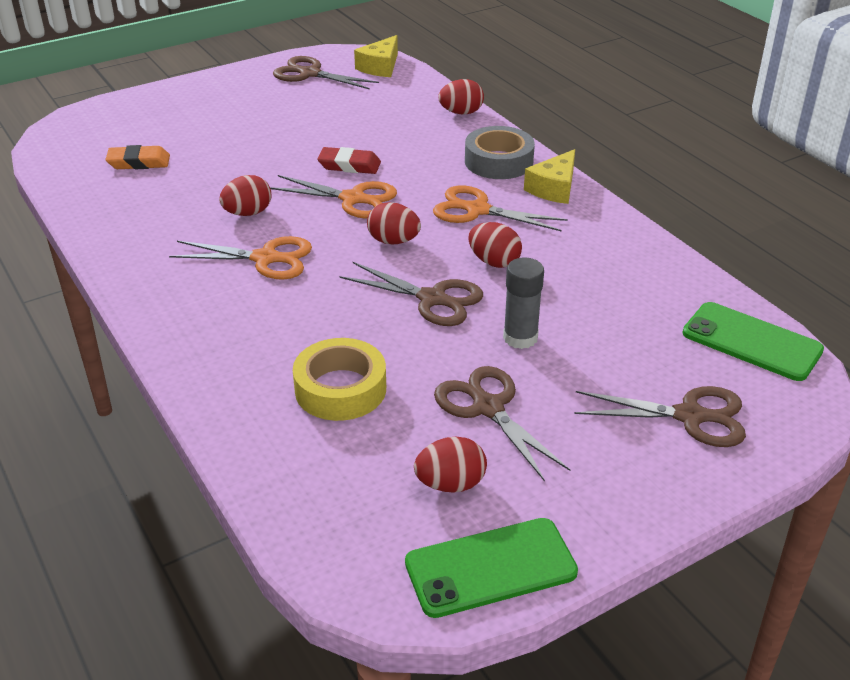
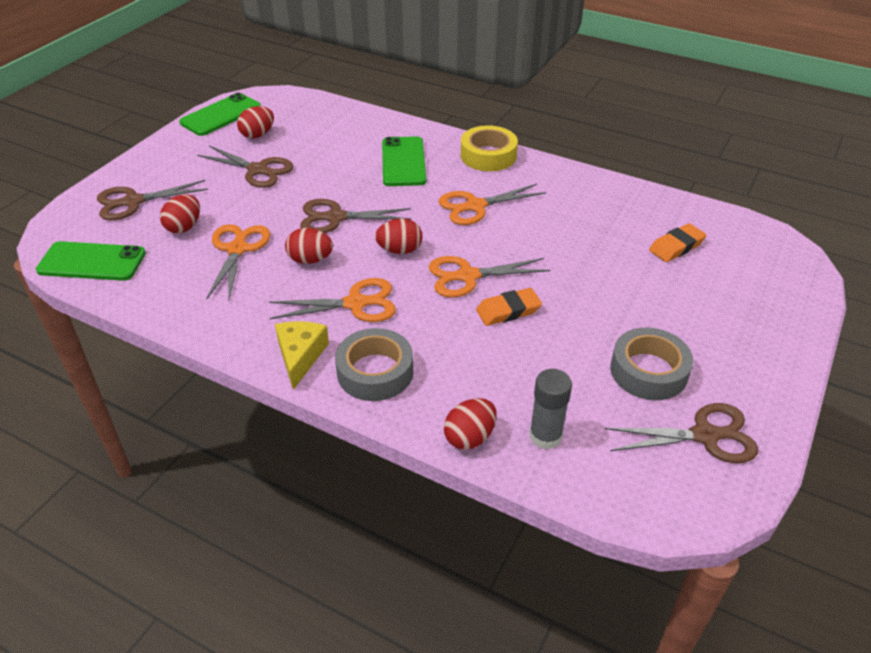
camera: 150 degrees right, 5 degrees up
(248, 213) = (531, 234): red egg -> red egg (184, 227)
(281, 346) = (403, 162): none -> green phone
(296, 105) = (648, 371): none -> grey tape
(340, 389) = (348, 153): yellow tape -> yellow tape (488, 155)
(349, 165) = (508, 311): red eraser -> orange eraser
(380, 67) = (645, 492): yellow cheese -> none
(520, 338) = (259, 212): grey glue stick -> grey glue stick (545, 436)
(569, 299) = (237, 249): none -> orange scissors

